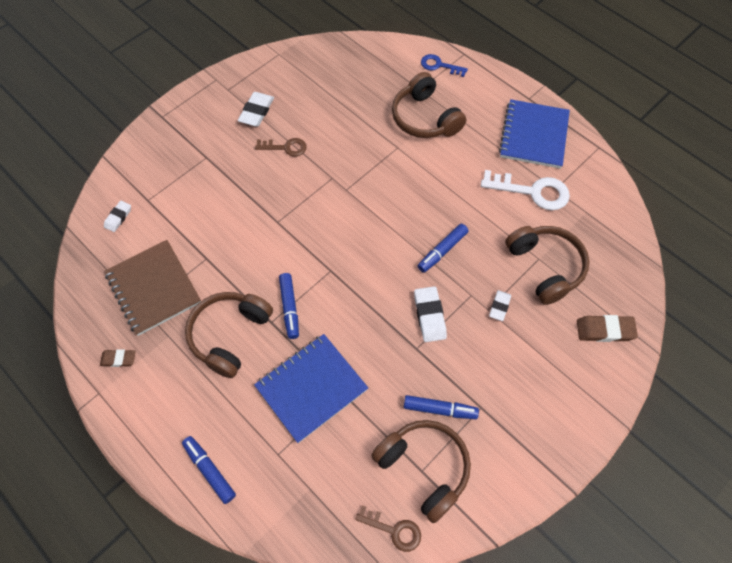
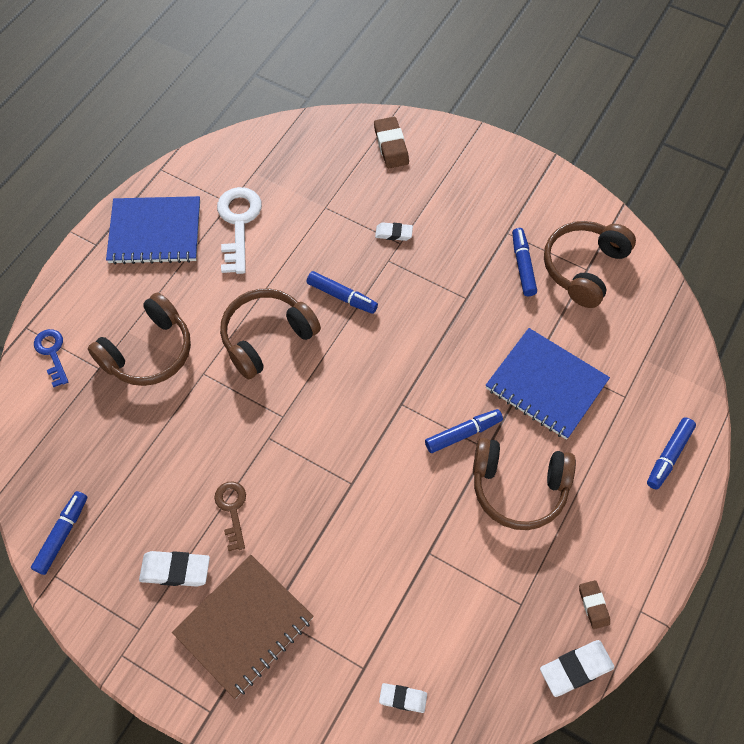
camera: 105 degrees left, 0 degrees up
(153, 288) = (490, 602): brown notebook -> brown notebook (244, 626)
(303, 59) = (62, 535): none -> blue marker
(394, 530) = (648, 280): brown key -> none
(429, 316) = (425, 293): white eraser -> white eraser (576, 669)
(439, 65) = (52, 353): blue key -> blue key turned 150 degrees clockwise
(545, 267) = (334, 200): brown headphones -> brown headphones (267, 337)

